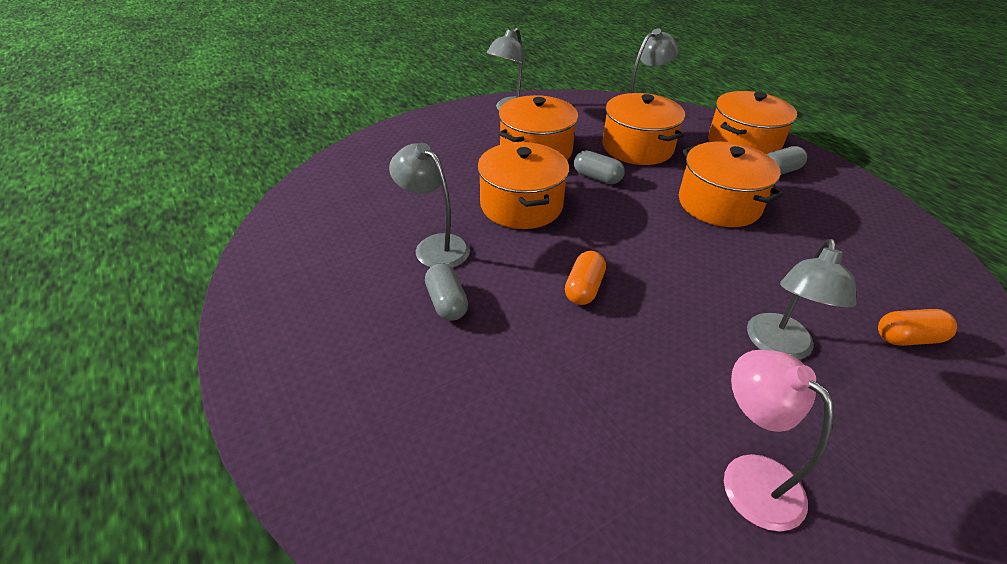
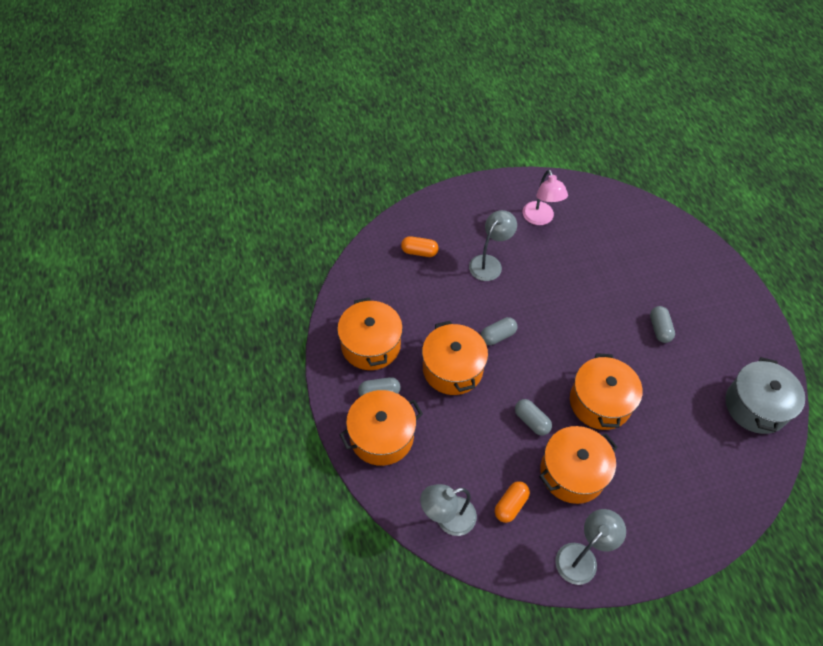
camera: 165 degrees left, 15 degrees up
(306, 236) = (755, 406): none -> grey pot
(434, 246) = (666, 376): grey lamp -> none
(584, 288) = (577, 320): orange capsule -> orange capsule (510, 505)
(637, 147) = (479, 455): orange pot -> orange pot (370, 345)
(688, 246) = (497, 336): none -> grey capsule

